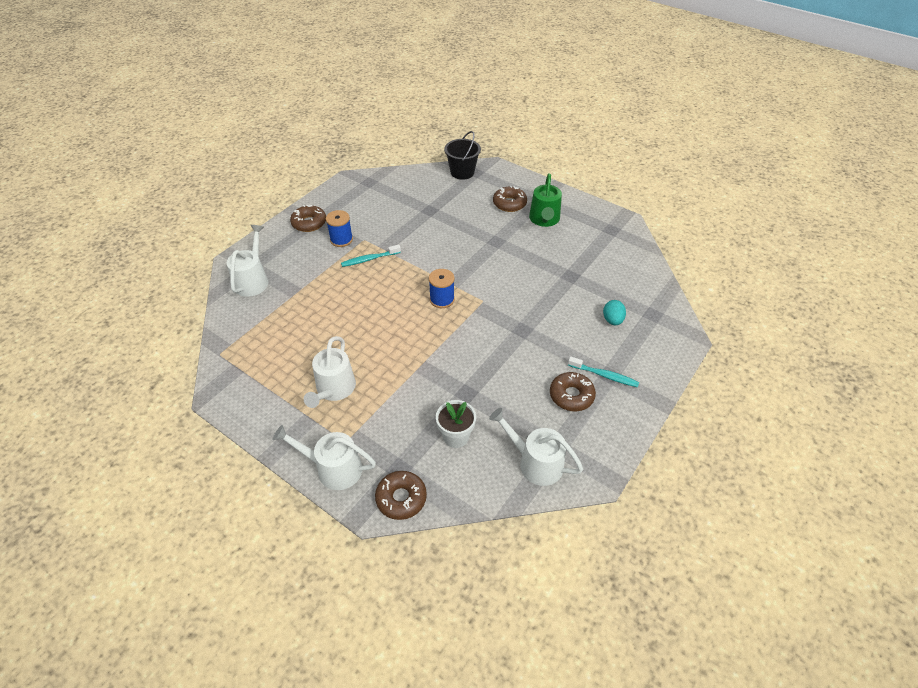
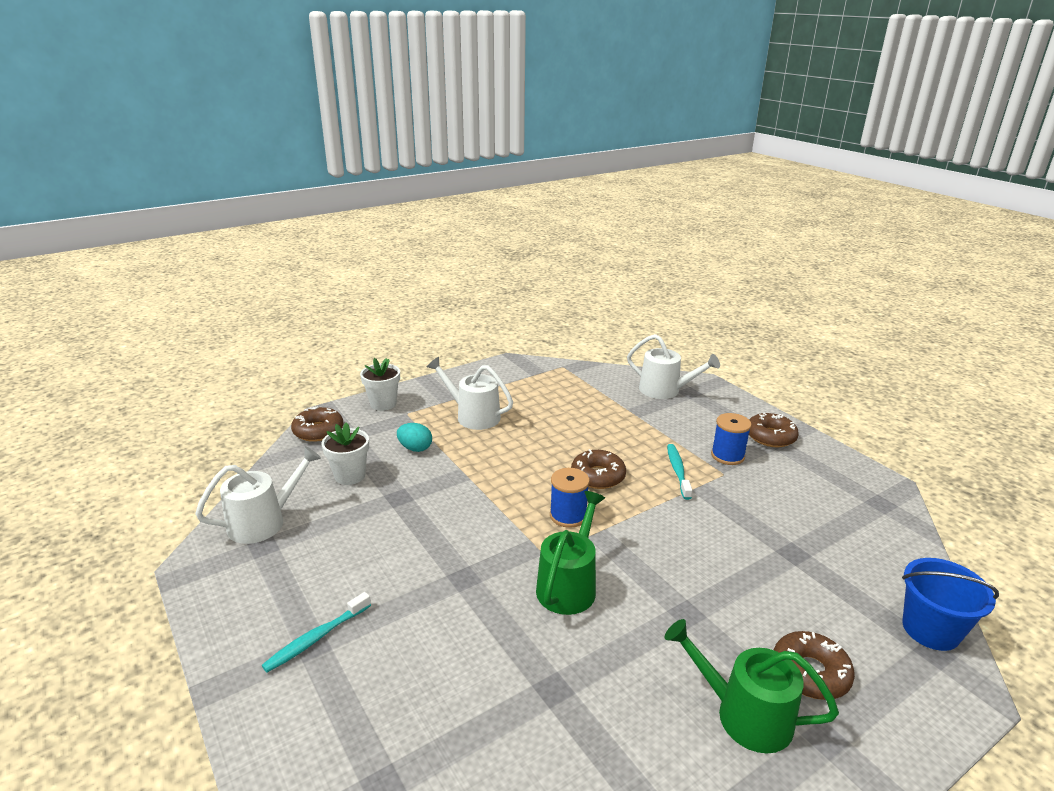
camera: 110 degrees right, 20 degrees down
(334, 468) = (383, 404): white watering can -> white flower pot
(462, 172) = (930, 629): black bucket -> blue bucket
(502, 285) = (569, 585): none -> green watering can
(571, 395) = (316, 587): brown donut -> brown donut (598, 476)
(612, 320) = (411, 704): turquoise egg -> turquoise egg (415, 448)

